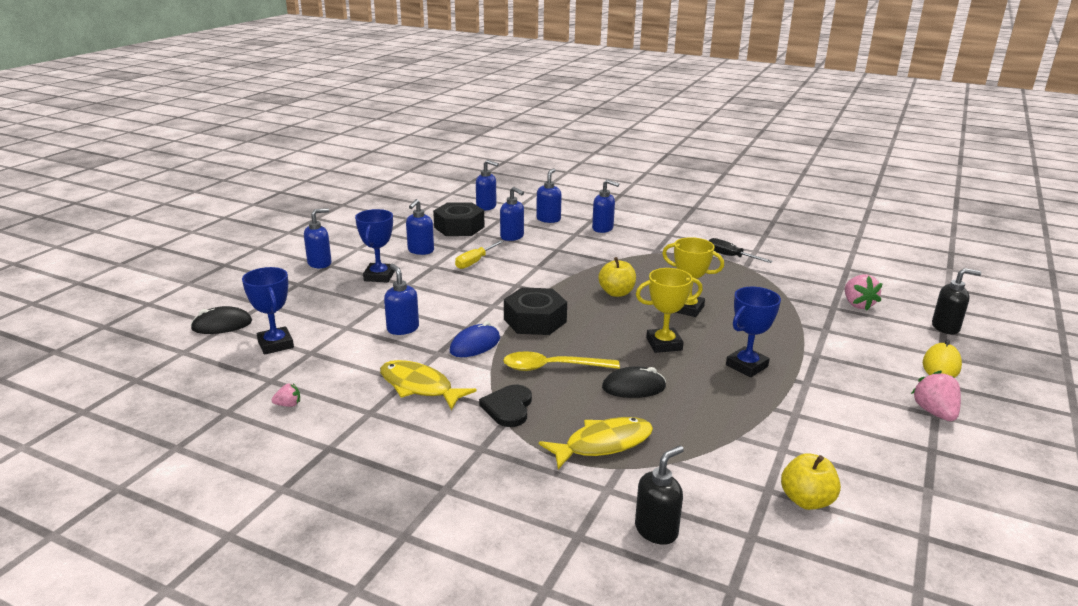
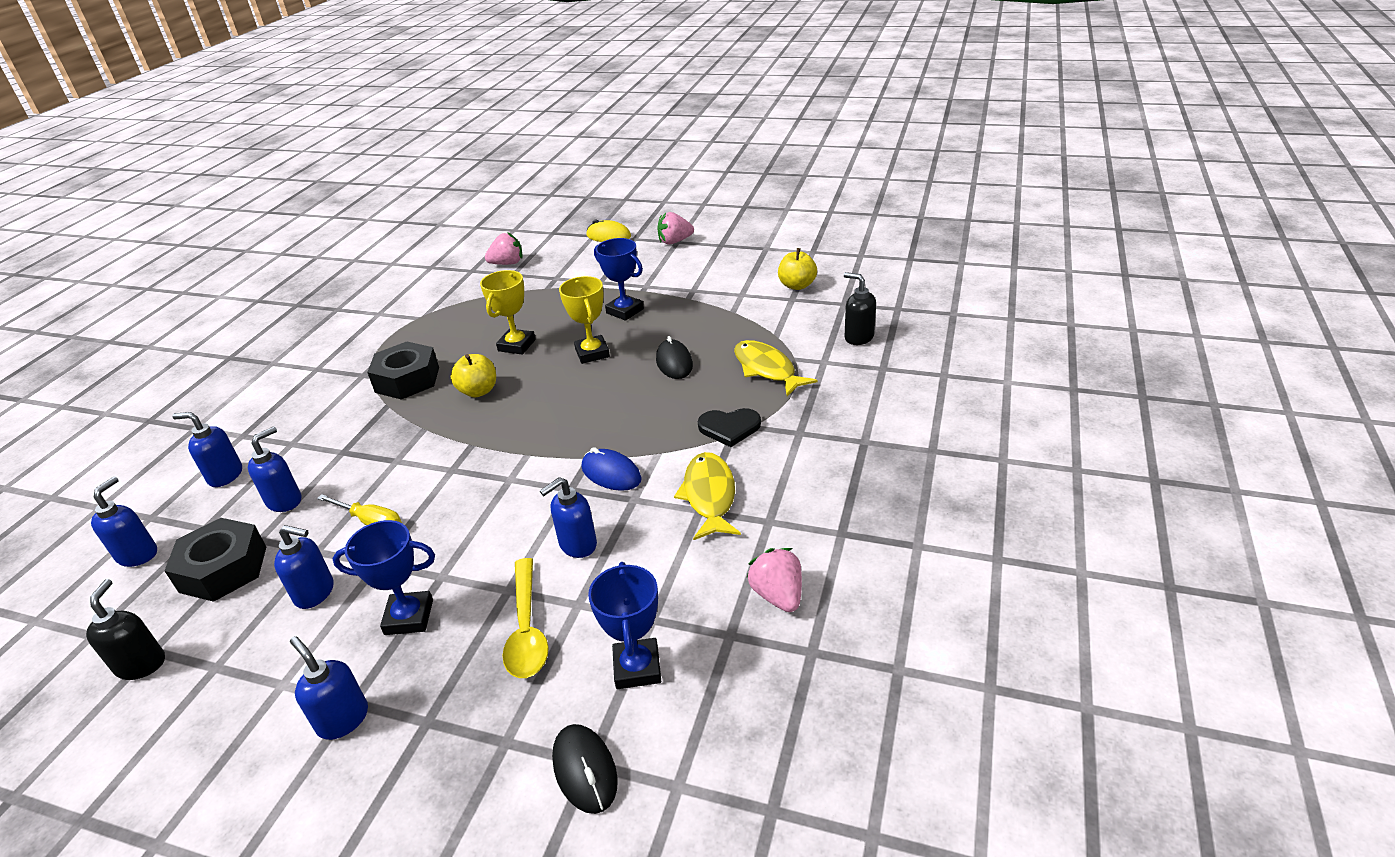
camera: 95 degrees left, 10 degrees up
(275, 344) = (637, 668): blue trophy -> blue trophy turned 60 degrees counterclockwise
(288, 405) = (778, 595): pink strawberry -> pink strawberry, size x1.84
(419, 387) = (709, 496): yellow fish -> yellow fish turned 150 degrees clockwise
(535, 320) = (548, 439): black nut -> black nut (407, 379)
(552, 367) = (649, 412): yellow spoon -> yellow spoon (527, 629)
(603, 229) = (280, 421): blue soap dispenser -> none
(730, 256) = (390, 327): black screwdriver -> none
(946, 327) = (548, 231): black soap dispenser -> black soap dispenser (141, 664)

